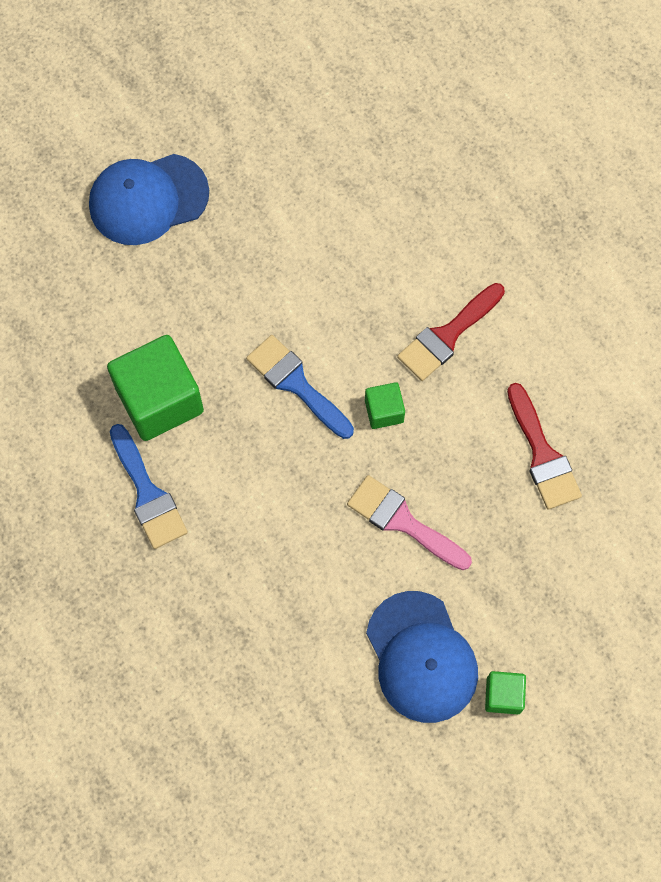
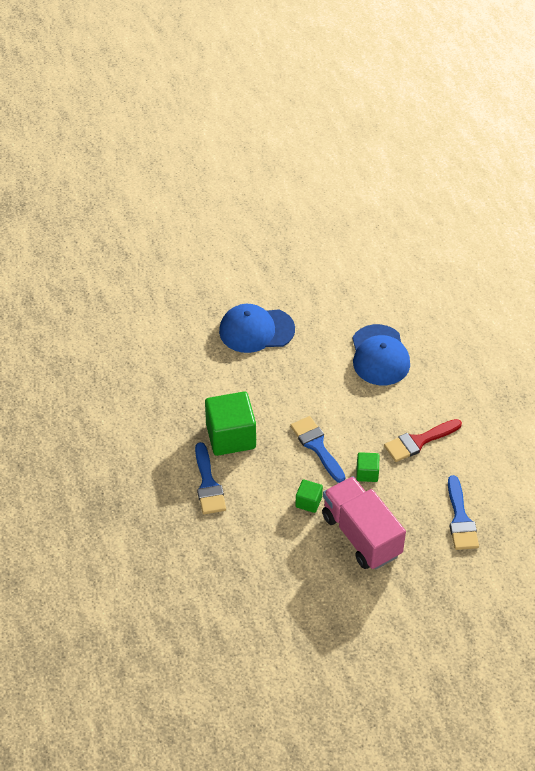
camera: 15 degrees right, 20 degrees down
(402, 521) = (361, 535): pink brush -> pink truck
(421, 657) = (351, 612): blue cap -> blue cap (380, 355)
(503, 695) = (397, 646): green cube -> green cube (308, 502)
(542, 454) = (460, 519): red brush -> blue brush

